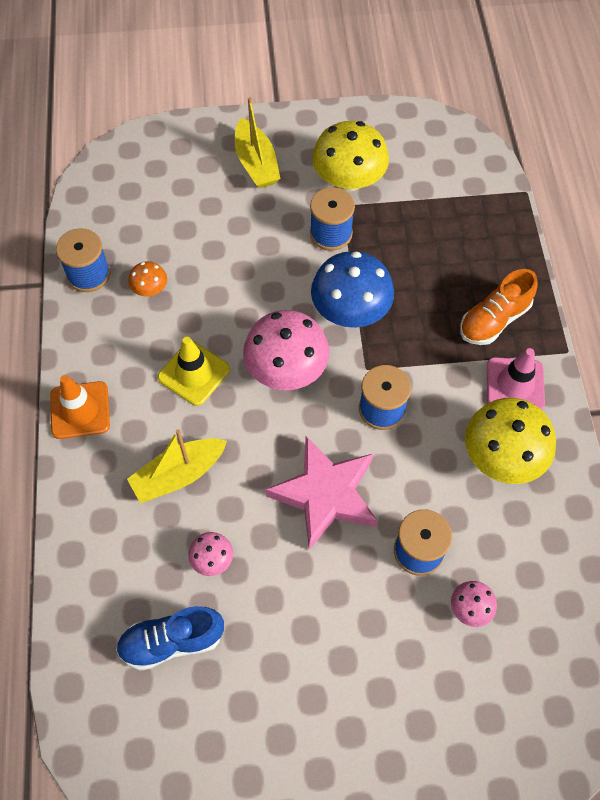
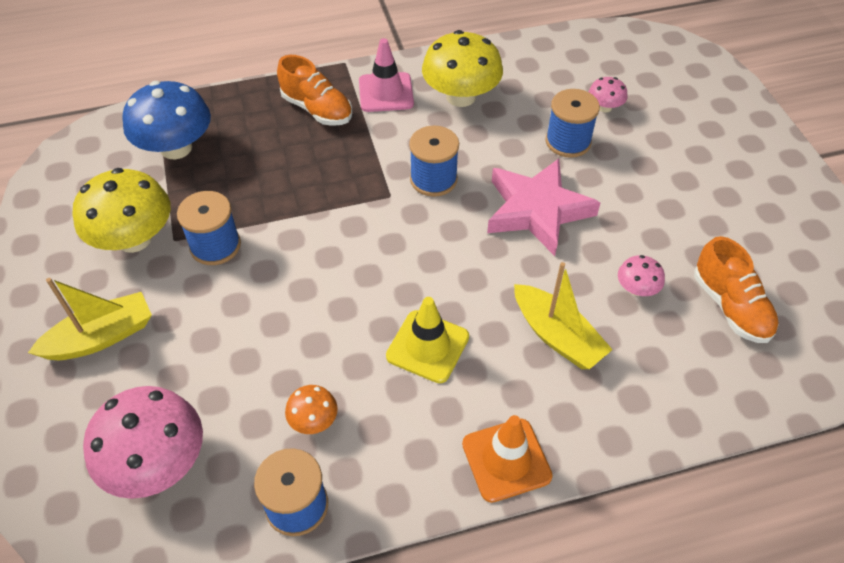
camera: 100 degrees left, 10 degrees down
(172, 641) = (730, 306): blue shoe -> orange shoe
(286, 369) = (404, 260): pink mushroom -> pink mushroom (157, 463)
(350, 310) = (320, 216): blue mushroom -> blue mushroom (176, 148)

